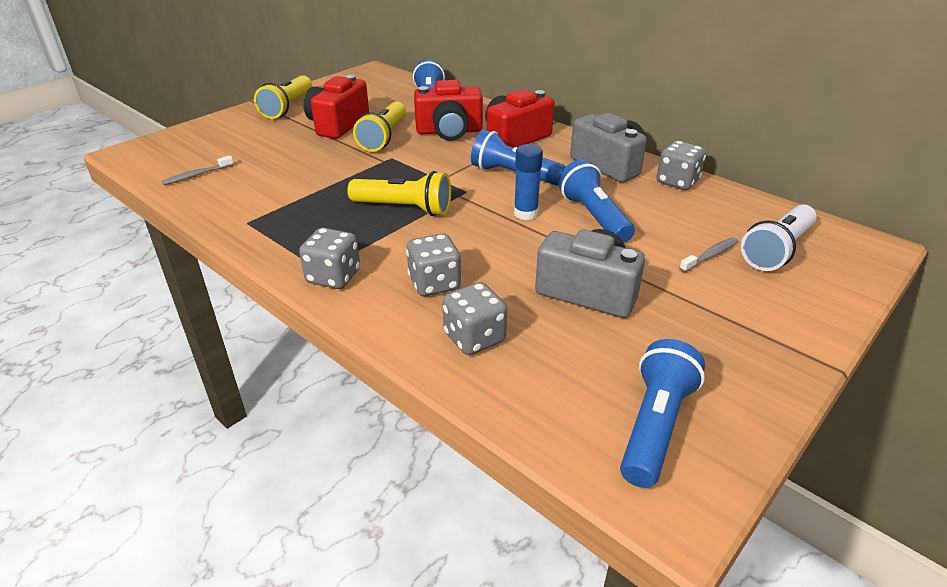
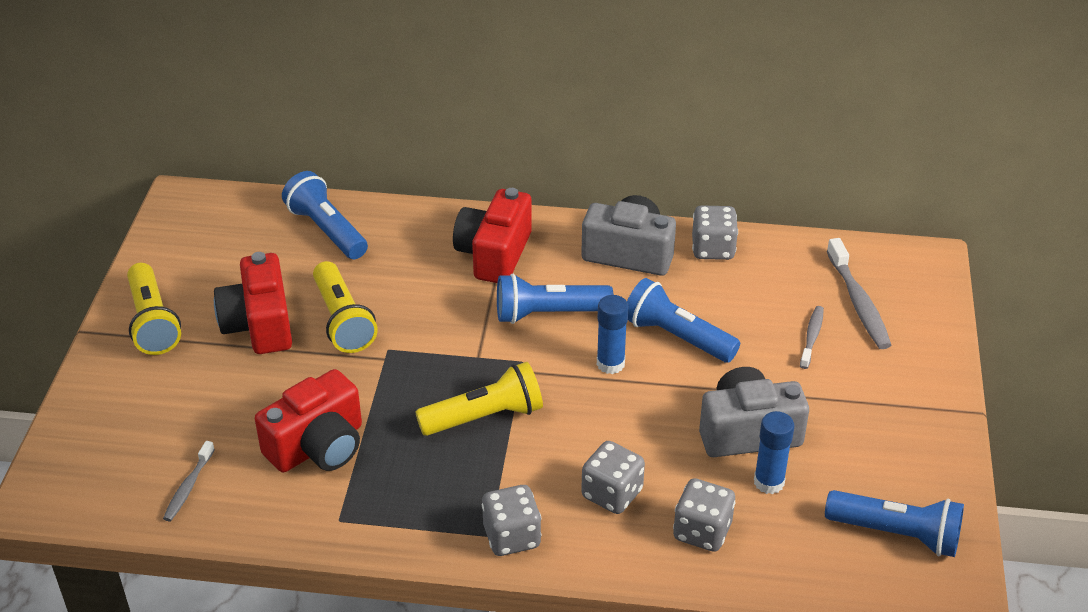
camera: 35 degrees left, 5 degrees up
(449, 131) = (409, 275): red camera -> red camera (318, 446)
(569, 331) = (769, 482): none -> blue glue stick
(655, 425) = (897, 534): blue flashlight -> blue flashlight turned 120 degrees clockwise
(776, 250) = (858, 303): white flashlight -> grey toothbrush

